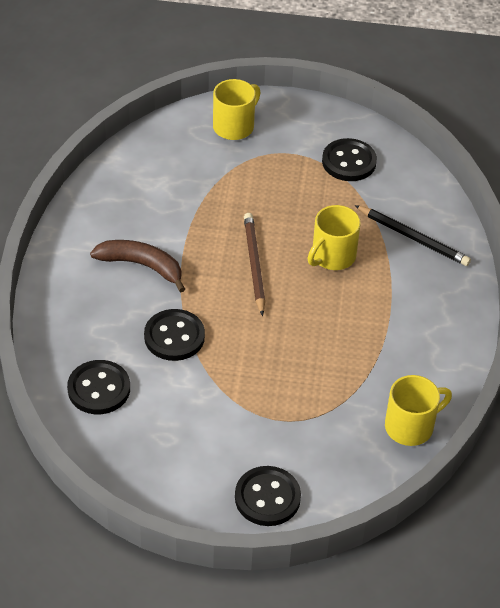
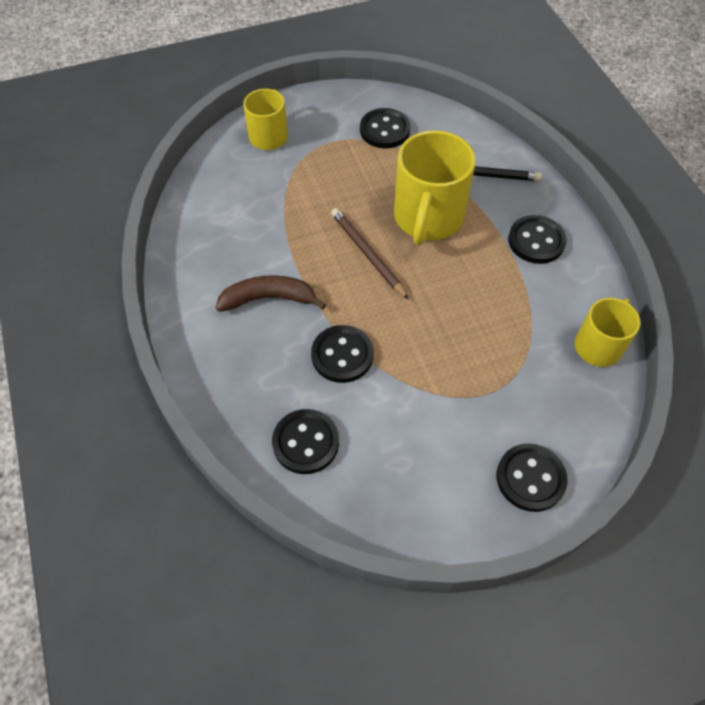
camera: 25 degrees left, 10 degrees up
(332, 256) = (428, 218): yellow mug -> yellow mug, size x1.66
(421, 317) = (536, 241): none -> black button

